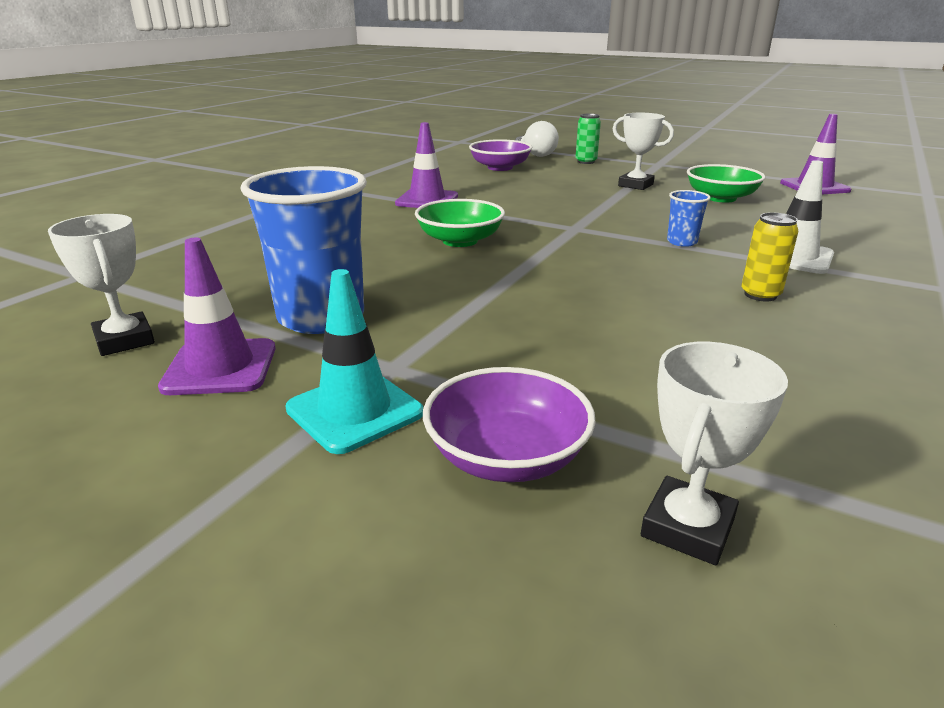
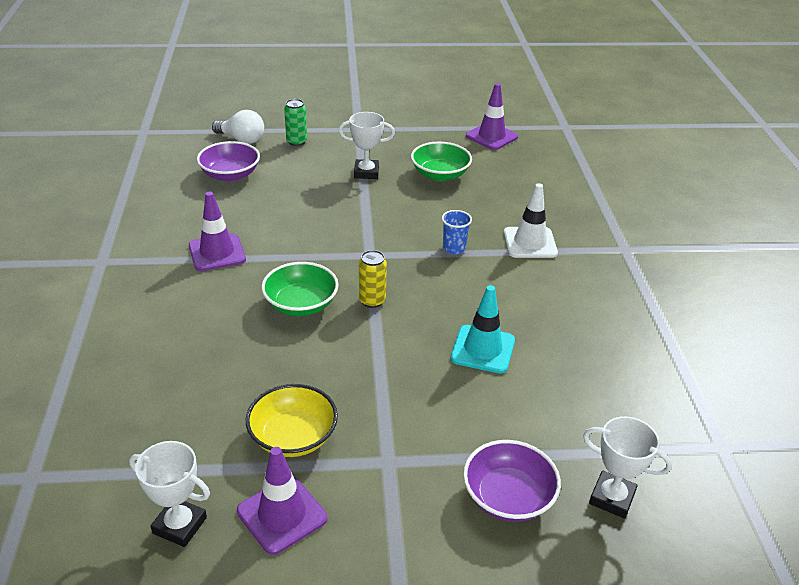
camera: 35 degrees left, 10 degrees up
(321, 317) = (293, 437): blue cup -> yellow bowl
(354, 411) = (403, 506): turquoise traffic cone -> turquoise traffic cone (482, 349)
(687, 527) = (612, 498): white trophy -> white trophy turned 60 degrees counterclockwise
(760, 295) = (536, 295): yellow can -> yellow can (372, 301)

